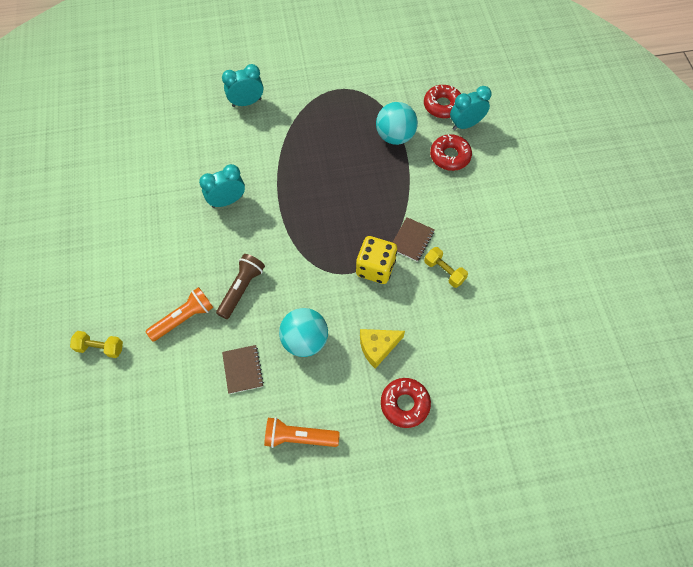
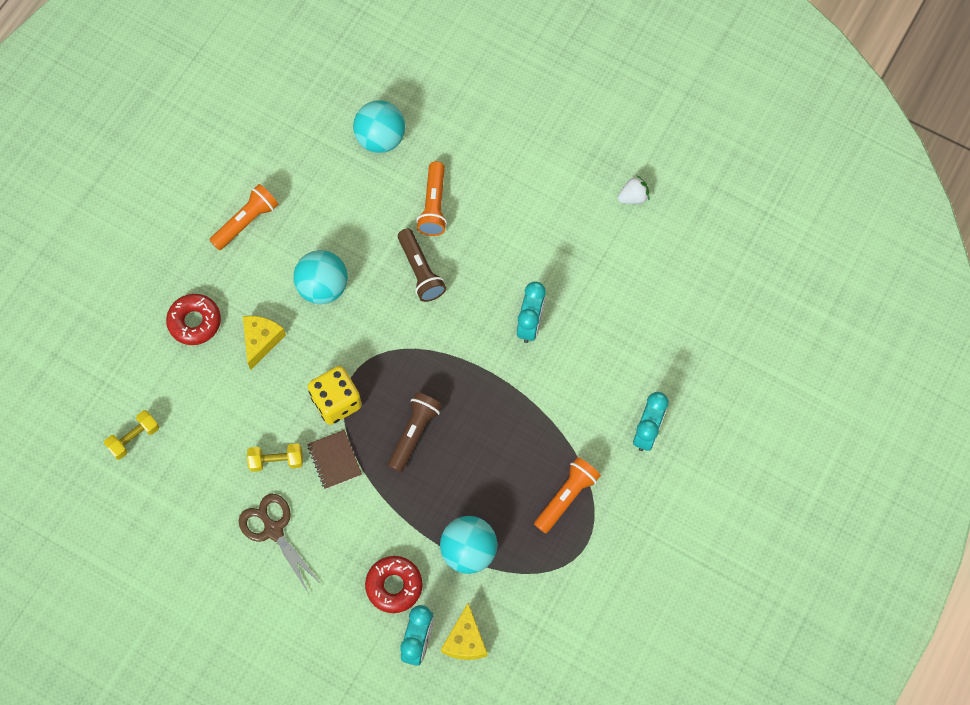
camera: 130 degrees right, 5 degrees up
(86, 206) = (633, 197): none -> white strawberry
(100, 348) = (464, 126): yellow dumbbell -> yellow dumbbell (134, 438)
(153, 397) = (380, 139): none -> turquoise ball
(243, 369) = (342, 220): brown notebook -> none
(320, 113) = (566, 497): none -> orange flashlight
(354, 211) = (414, 433): none -> brown flashlight
(442, 105) = (465, 640): red donut -> yellow cheese
(484, 239) = (273, 530): none -> brown scissors

